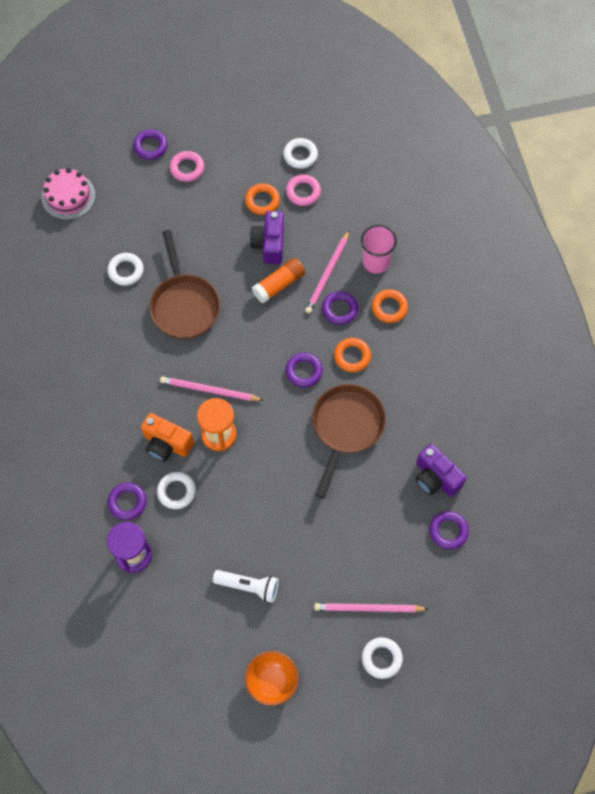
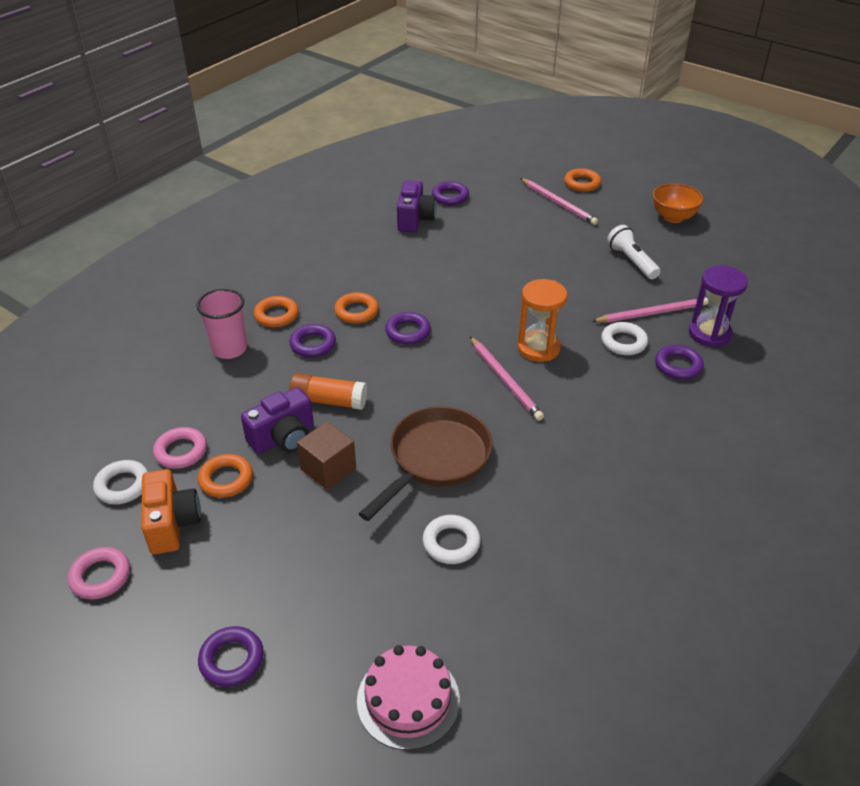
camera: 130 degrees left, 25 degrees down
(166, 443) = (593, 375): orange camera -> orange camera (172, 524)
(187, 168) = (236, 588): pink ring -> pink ring (100, 576)
(226, 250) = (328, 469): none -> brown cube
(327, 274) = (278, 374): pink pencil -> pink pencil (652, 313)
(346, 428) = (431, 281): brown pan -> none
(381, 658) = (582, 183): white ring -> orange ring

